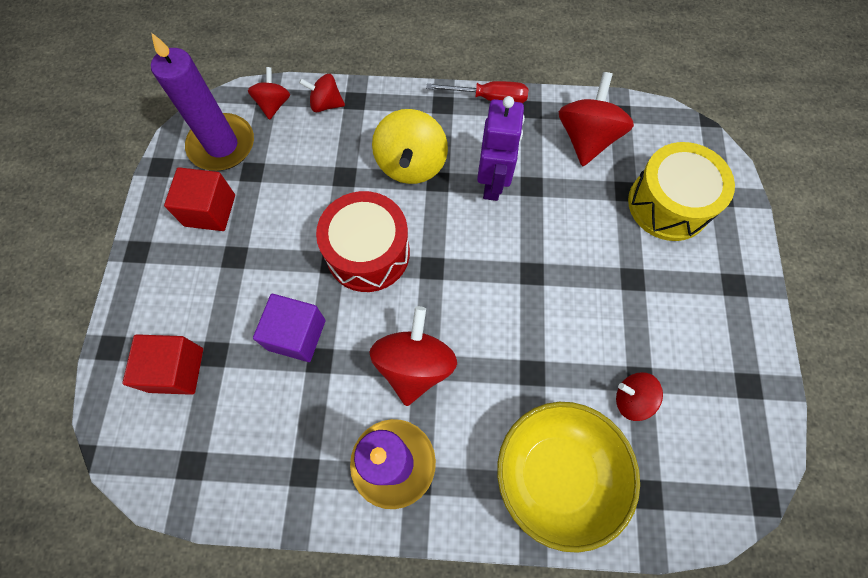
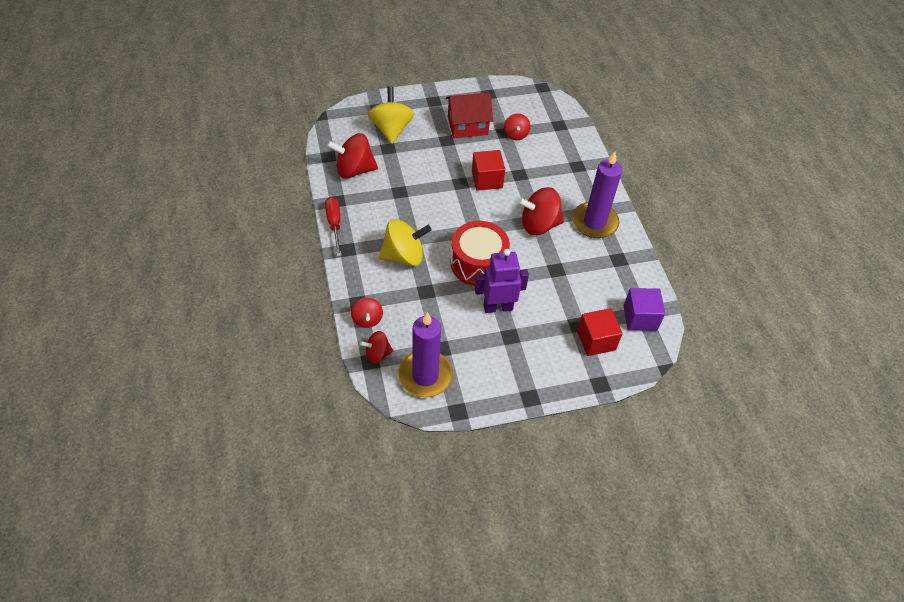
camera: 110 degrees left, 15 degrees down
(210, 210) = (482, 363): red cube -> red cube (487, 180)
(296, 335) = (546, 285): purple cube -> purple cube (640, 318)
(493, 183) = (404, 210): purple robot -> purple robot (498, 307)
(556, 474) = (567, 158): yellow bowl -> none
(664, 322) = (467, 126): none -> red house
(668, 204) = (391, 129): yellow drum -> yellow spinning top

